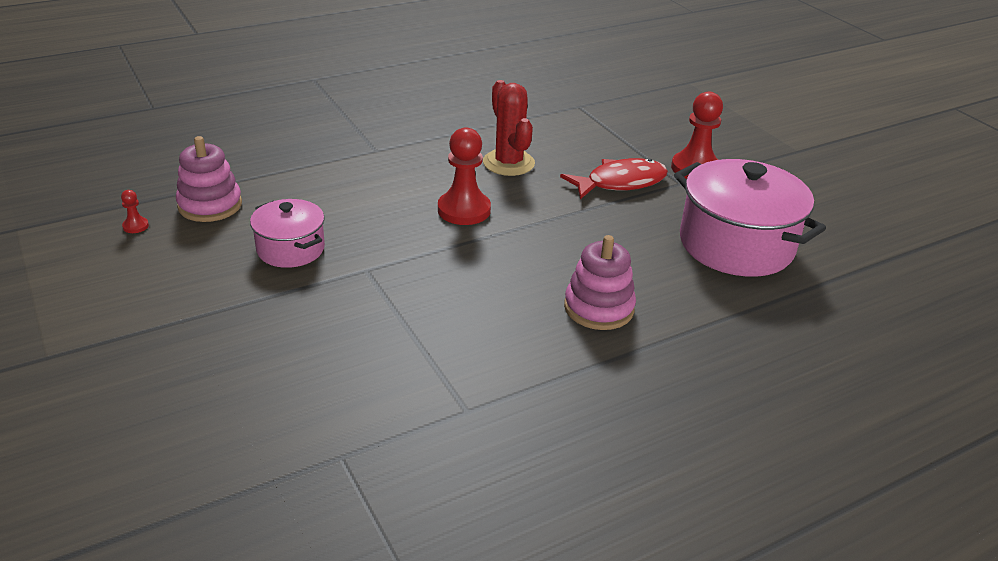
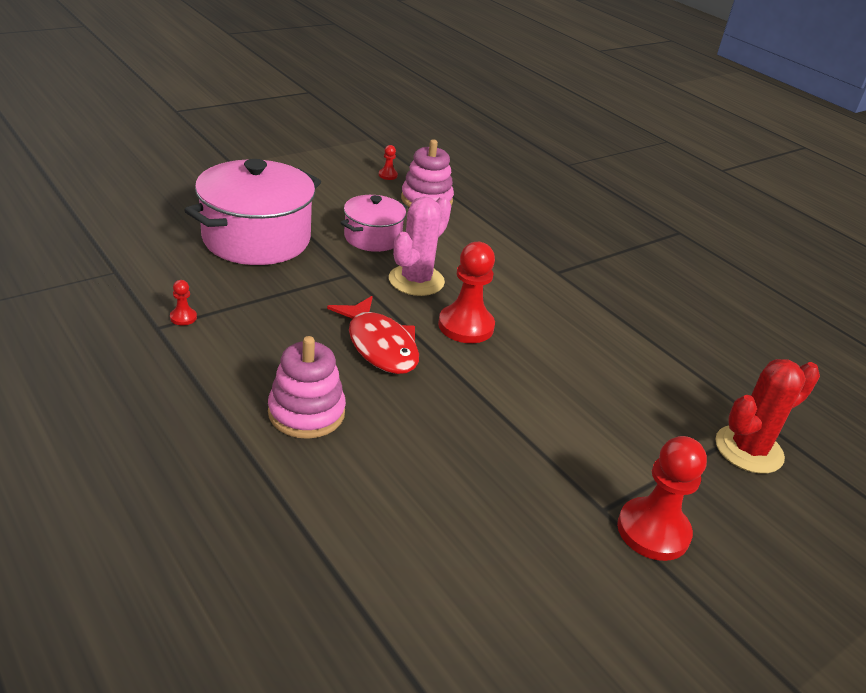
camera: 80 degrees right, 0 degrees up
(383, 229) = (416, 280): none -> pink cactus
(447, 391) = (183, 317): none -> red pawn
(508, 163) = (577, 357): red cactus -> red cactus (748, 449)
(620, 183) = (576, 448): red fish -> red fish (380, 345)
(736, 245) = (461, 552): pink pot -> pink pot (256, 239)

